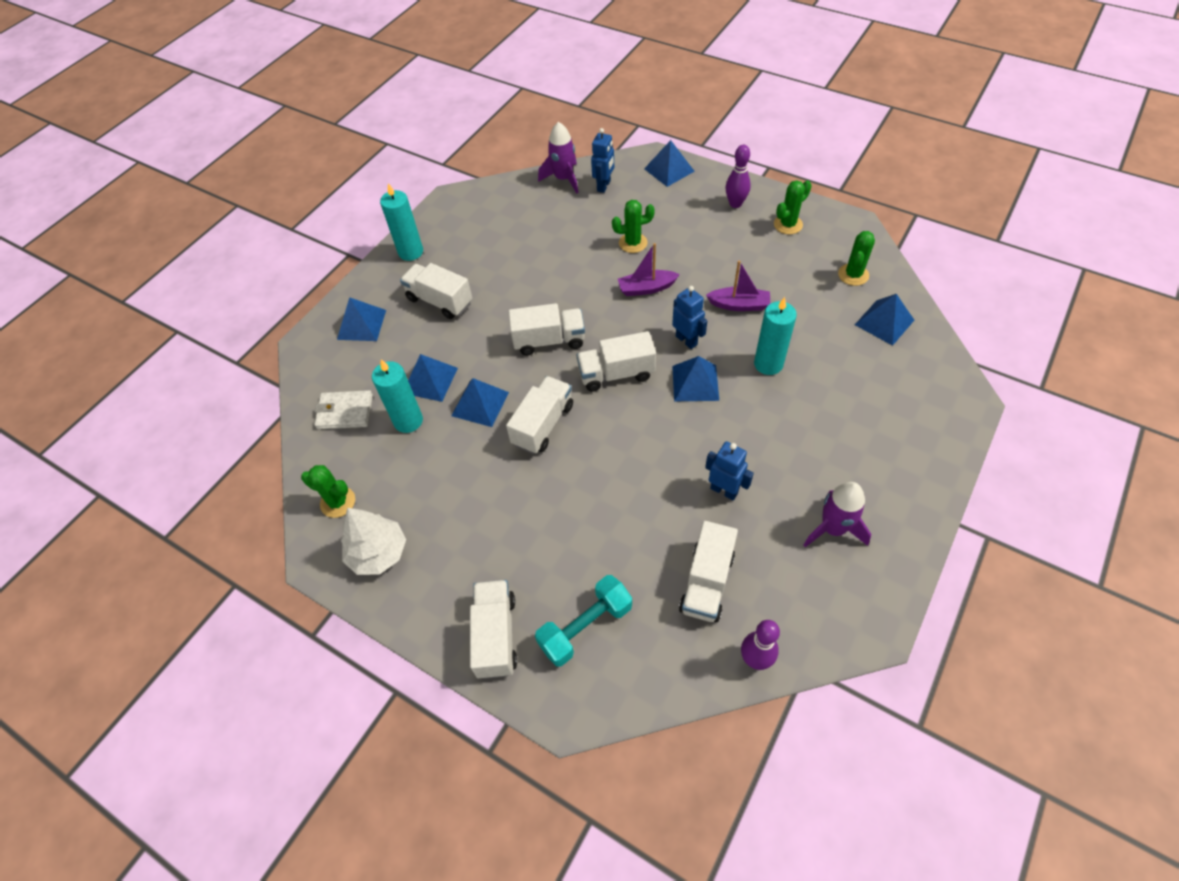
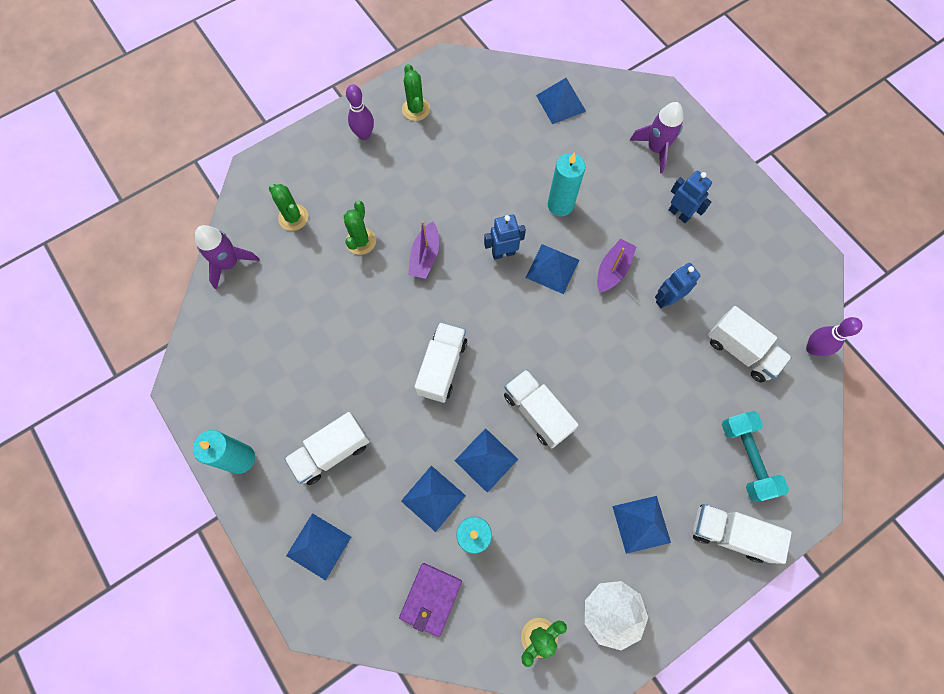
camera: 70 degrees left, 15 degrees up
(345, 412) = (431, 598): white wallet -> purple wallet
(604, 186) = (266, 231): blue robot -> blue robot (679, 214)
(616, 374) = (511, 326): white truck -> none
(669, 170) = (282, 165): blue pyramid -> blue pyramid (641, 524)
(739, 305) = (486, 193): purple boat -> purple boat (612, 270)
(833, 529) = (729, 242): purple rocket -> purple rocket (656, 149)
(853, 275) = (500, 95): green cactus -> green cactus (293, 217)

